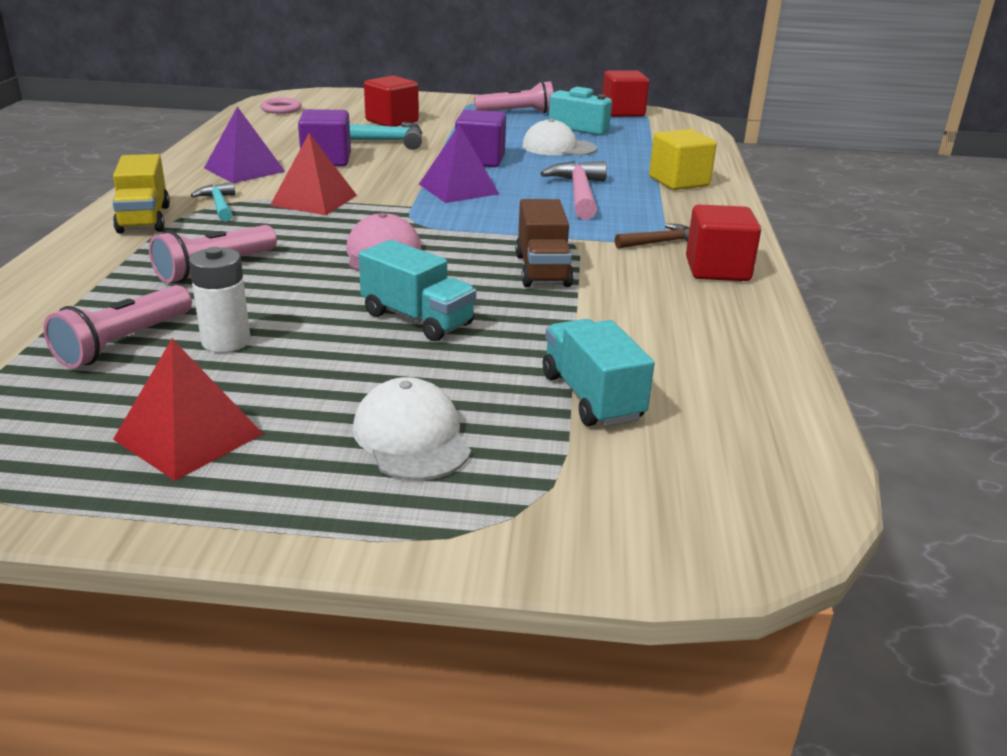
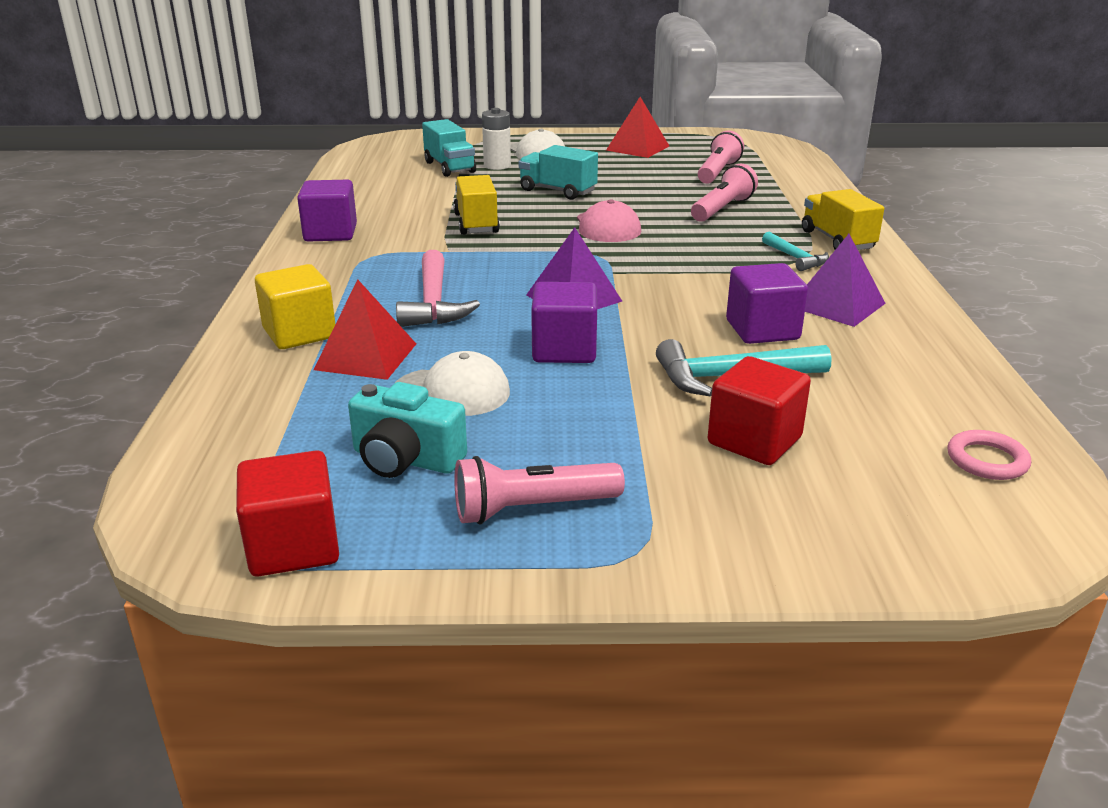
camera: 175 degrees right, 0 degrees up
(226, 341) = (662, 175): white battery -> white battery (497, 166)
(314, 200) = (714, 271): red pyramid -> red pyramid (366, 356)
(542, 270) = (476, 223): brown truck -> yellow truck
(661, 242) = (366, 252): brown hammer -> none
(717, 269) = (330, 233): red cube -> purple cube

